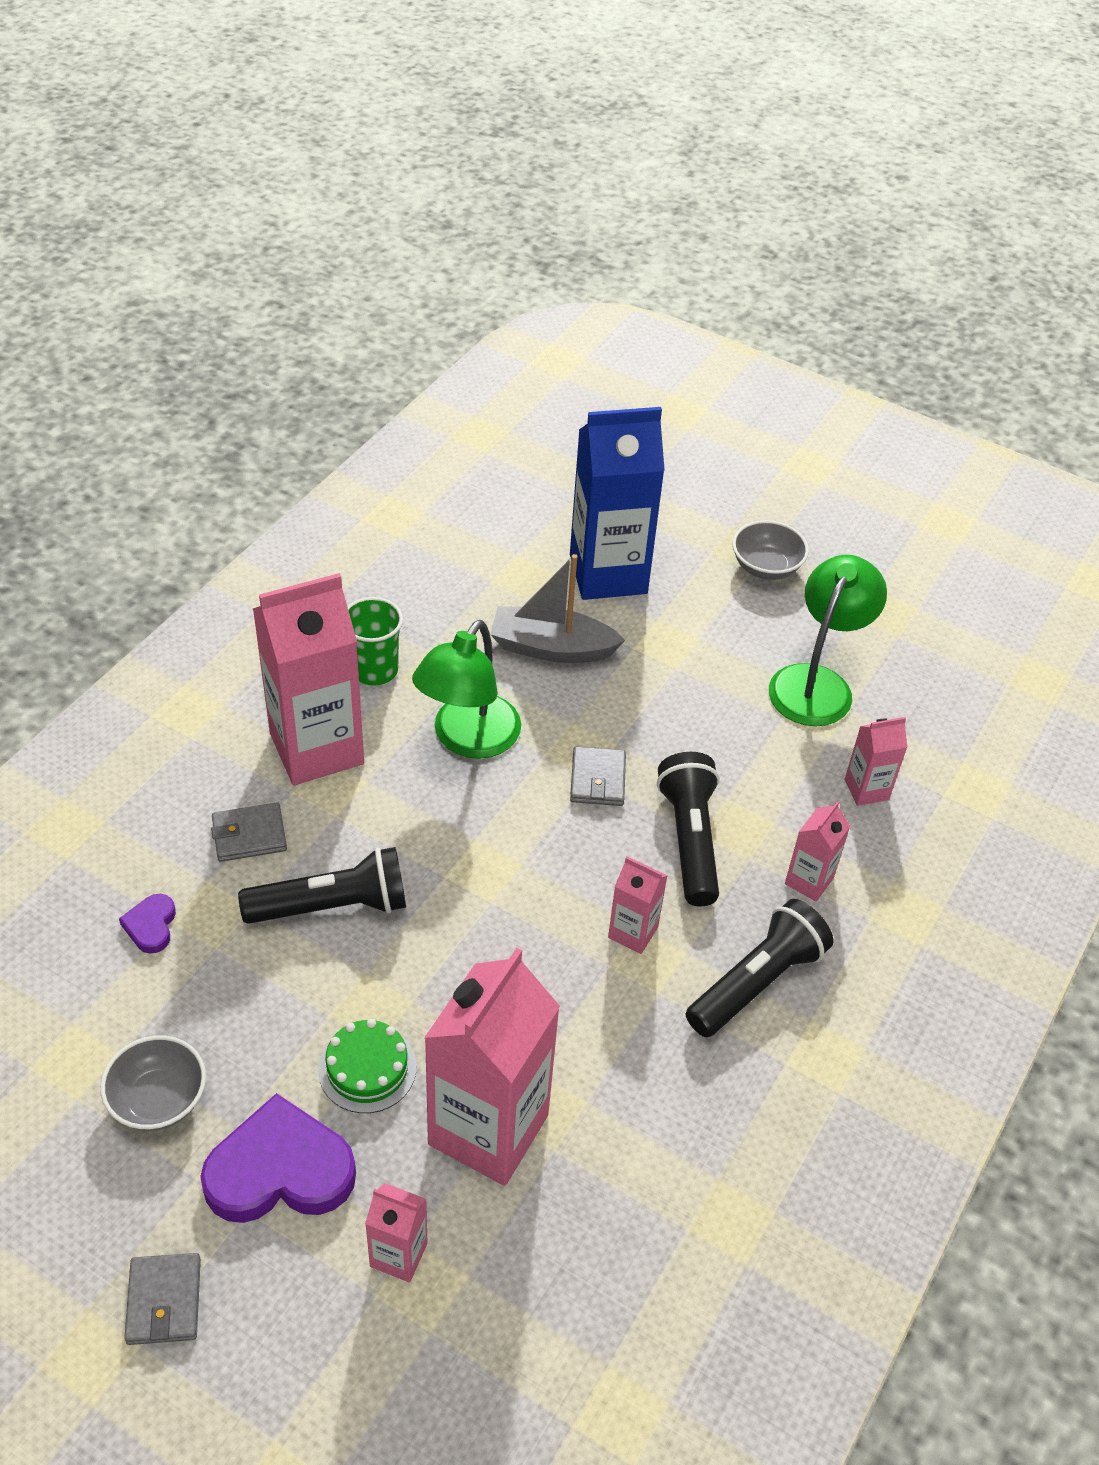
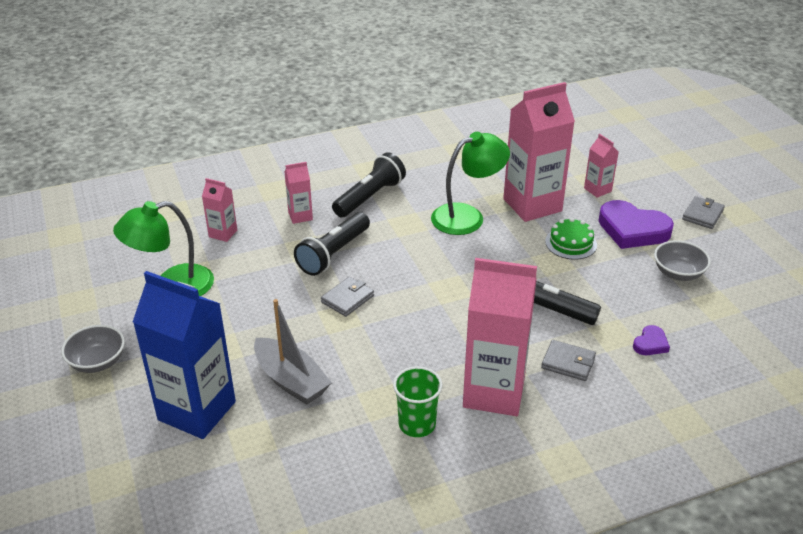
camera: 140 degrees left, 10 degrees down
(468, 739) = (397, 353): green lamp -> green lamp (467, 216)
(633, 932) = (403, 234): pink carton -> none
(756, 982) = (369, 197): black flashlight -> black flashlight turned 135 degrees clockwise

